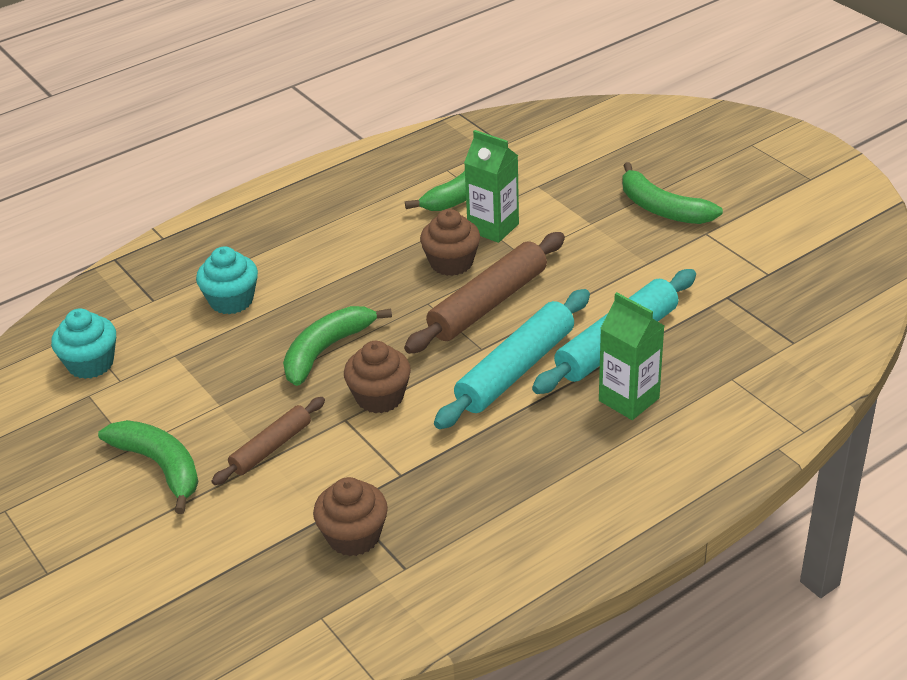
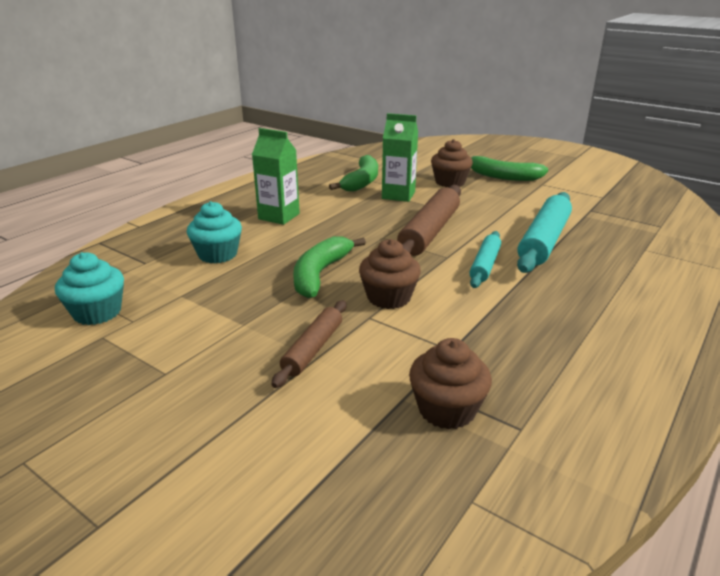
camera: 20 degrees left, 10 degrees down
(160, 466) = (203, 383): green banana -> none
(451, 263) = (383, 215): brown cupcake -> brown cupcake (450, 182)
(515, 369) = (484, 265): turquoise rolling pin -> turquoise rolling pin, size x0.59
(629, 399) = (588, 270): green carton -> green carton (279, 216)

